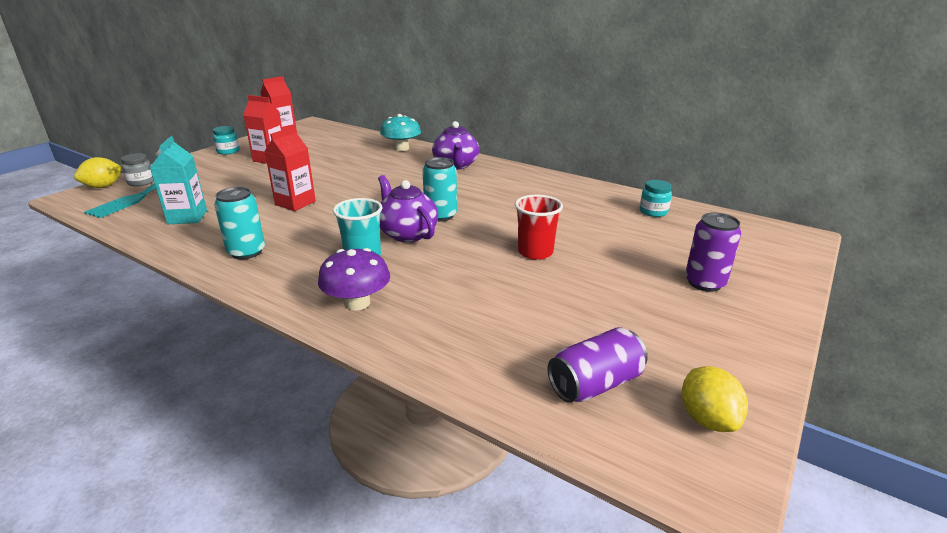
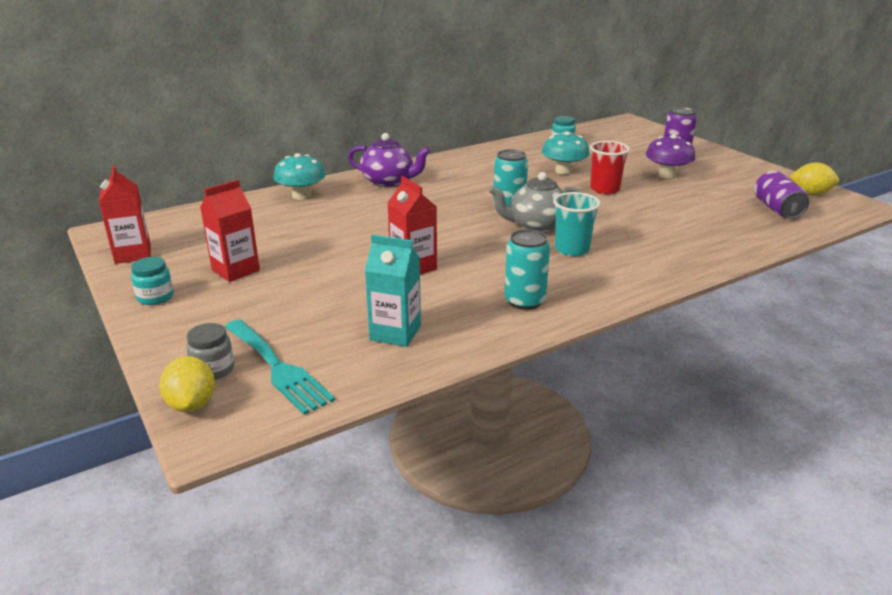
camera: 65 degrees left, 0 degrees up
(357, 303) = (654, 261): purple mushroom -> purple mushroom (667, 175)
(407, 233) = (536, 226): purple teapot -> grey teapot
(564, 225) = (564, 171): none -> turquoise mushroom

